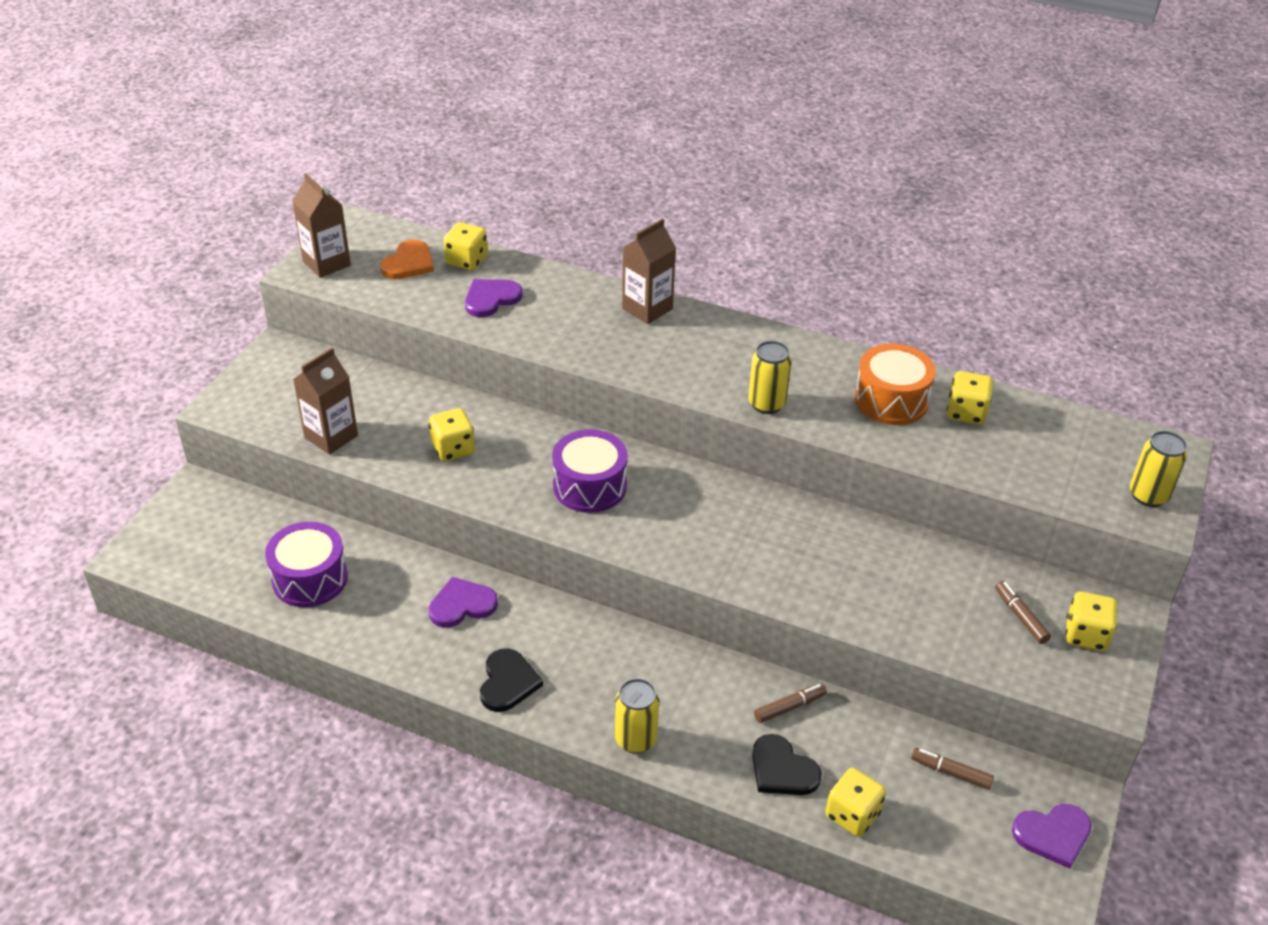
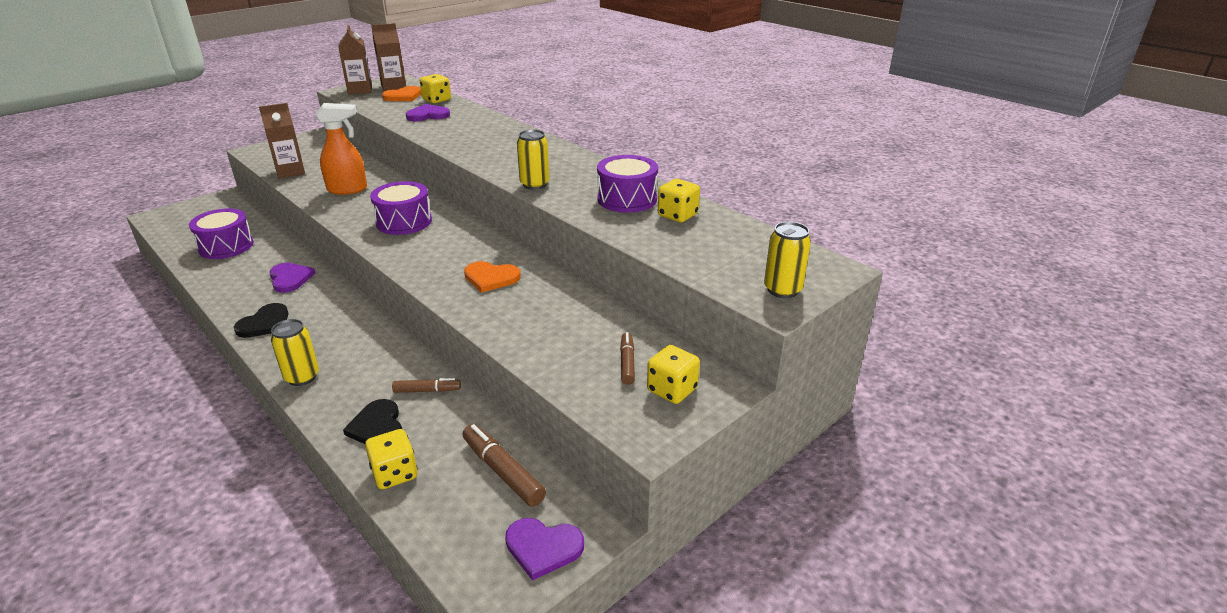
camera: 25 degrees right, 10 degrees down
(453, 449) = (348, 189): yellow dice -> orange spray bottle
(462, 605) = (290, 279): purple heart -> purple heart turned 60 degrees clockwise
(647, 309) = (515, 133): brown carton -> brown carton (393, 87)
(782, 546) = (491, 278): none -> orange heart
(891, 400) = (627, 199): orange drum -> purple drum
(951, 772) = (503, 471): brown marker -> brown marker, size x1.60

